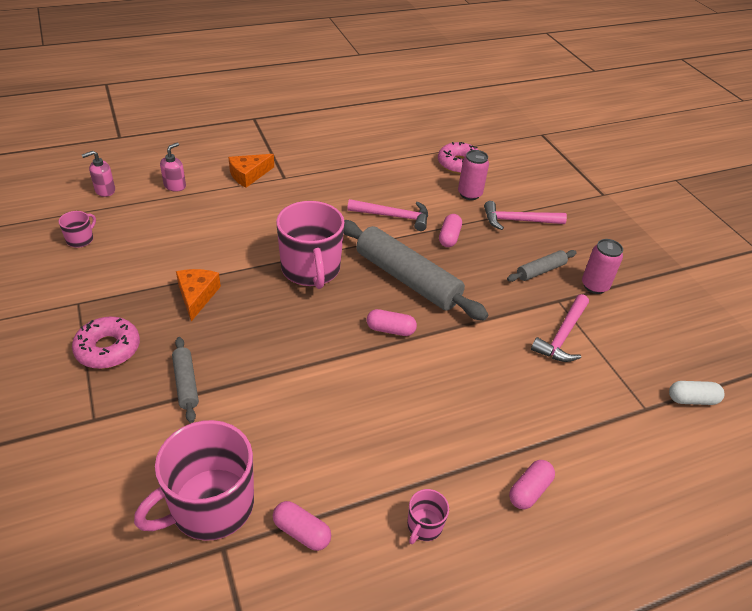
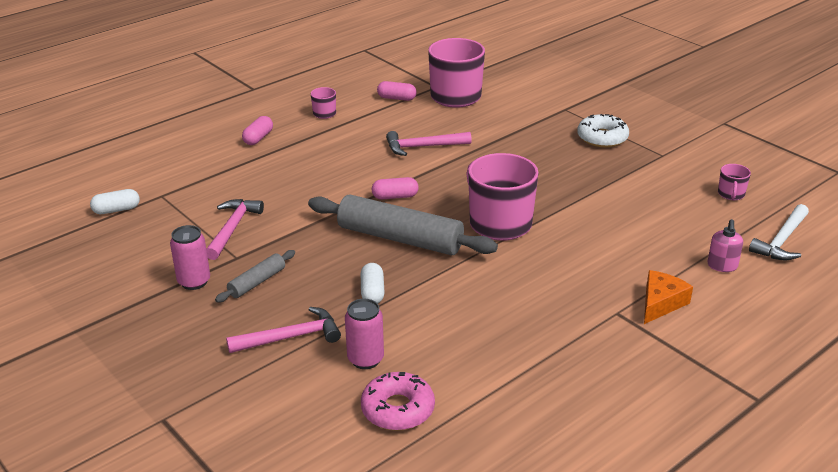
camera: 165 degrees right, 10 degrees down
(105, 190) = (782, 241): pink soap dispenser -> white hammer
(108, 349) = (602, 138): pink donut -> white donut
(186, 383) = (526, 134): grey rolling pin -> none
(197, 296) = (578, 180): orange cheese -> none
(393, 216) = (449, 299): pink hammer -> pink hammer (423, 147)
(449, 237) = (372, 292): pink capsule -> white capsule

